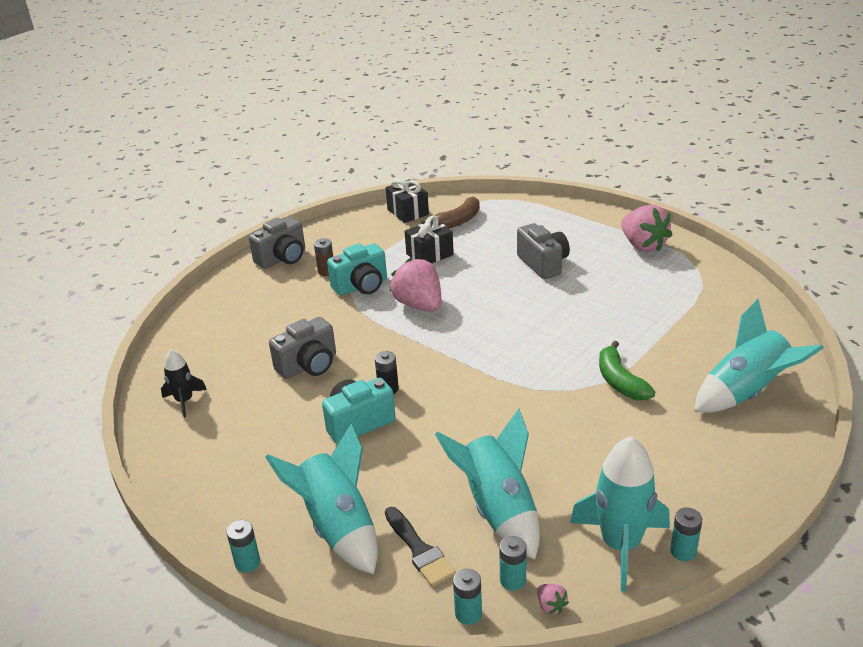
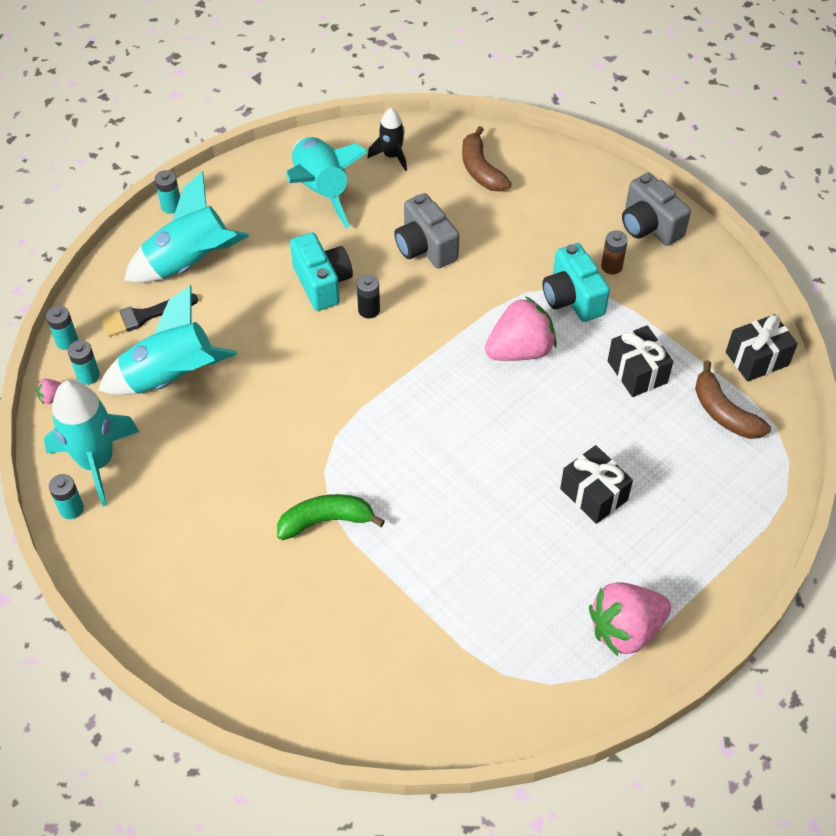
camera: 95 degrees right, 20 degrees up
(210, 344) = (481, 170): none -> brown banana
(543, 264) = (593, 494): grey camera -> black gift
(746, 392) = (271, 645): turquoise rocket -> turquoise rocket (321, 190)

